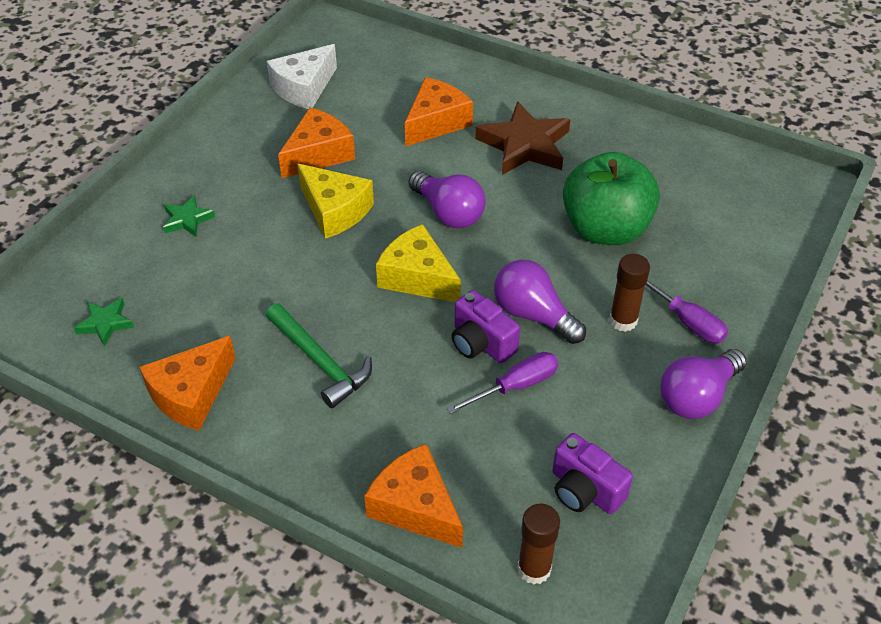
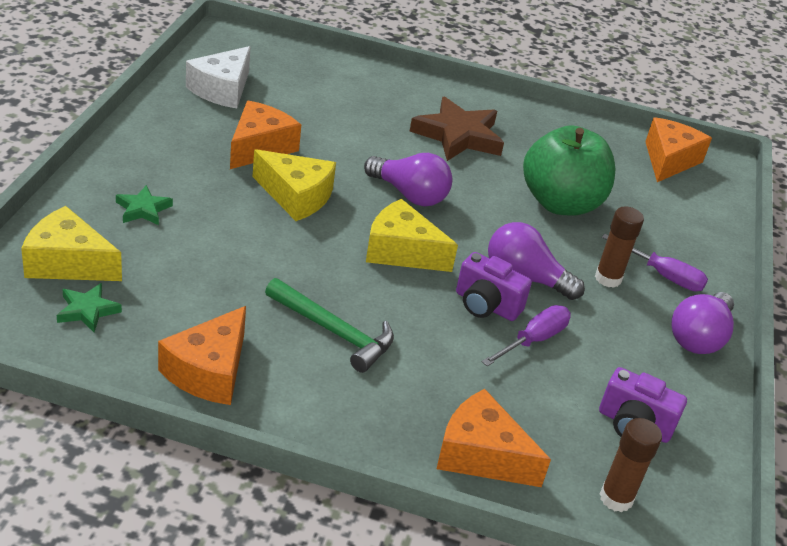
camera: 20 degrees left, 10 degrees down
(104, 273) = (68, 263): none -> yellow cheese
(436, 122) = (366, 118): orange cheese -> orange cheese (669, 160)

